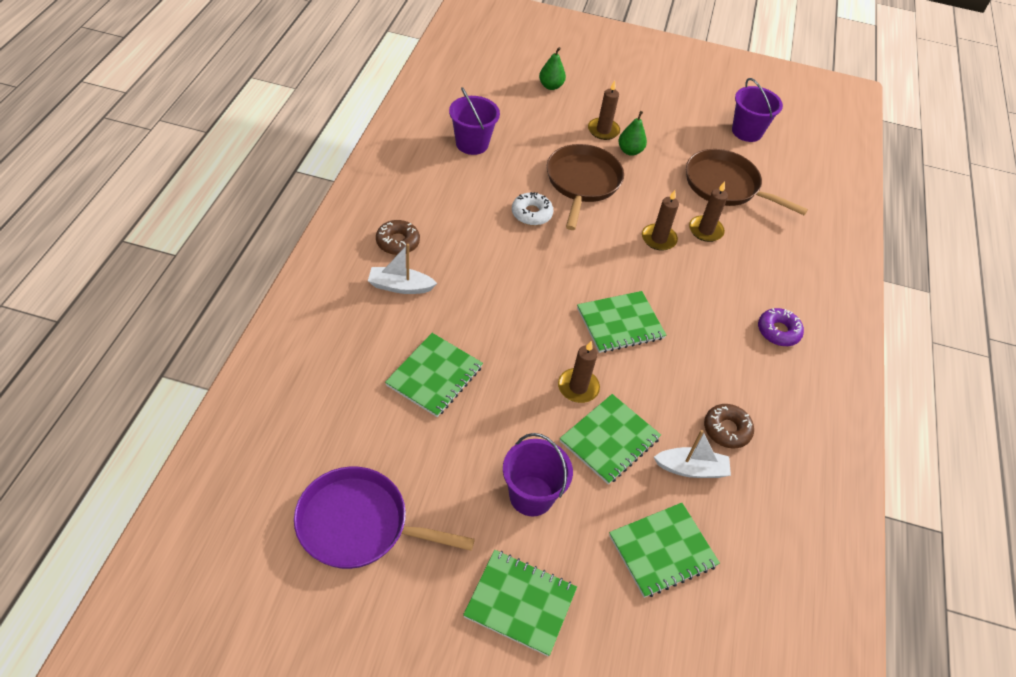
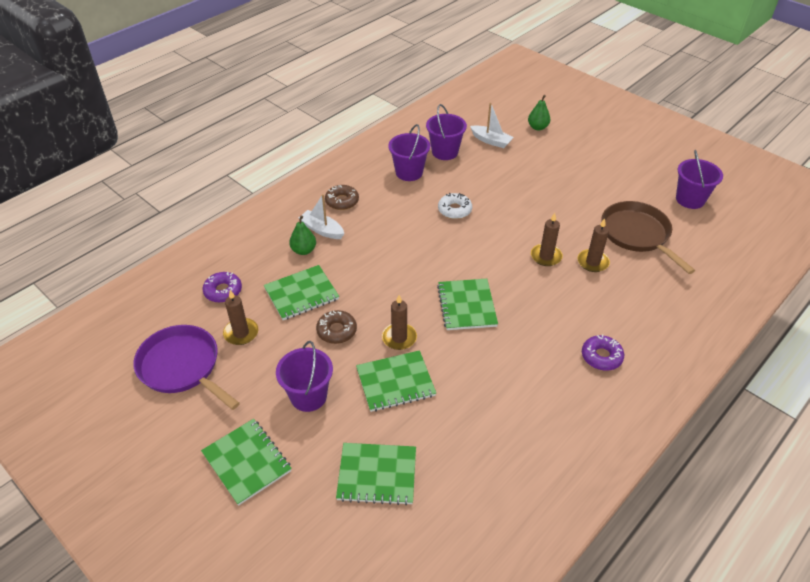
camera: 35 degrees right, 5 degrees down
(336, 408) = (223, 291): none -> purple donut
(449, 181) = (409, 172): none -> purple bucket
(582, 182) = (512, 200): brown pan -> none
(603, 130) = (558, 168): brown candle -> brown candle (241, 333)
(620, 323) = (466, 305): green notebook -> green notebook turned 75 degrees clockwise
(630, 151) = (570, 188): green pear -> green pear (304, 250)
(691, 469) = (445, 428): white boat -> white boat (491, 141)
(726, 430) = (497, 412): brown donut -> brown donut (336, 331)

